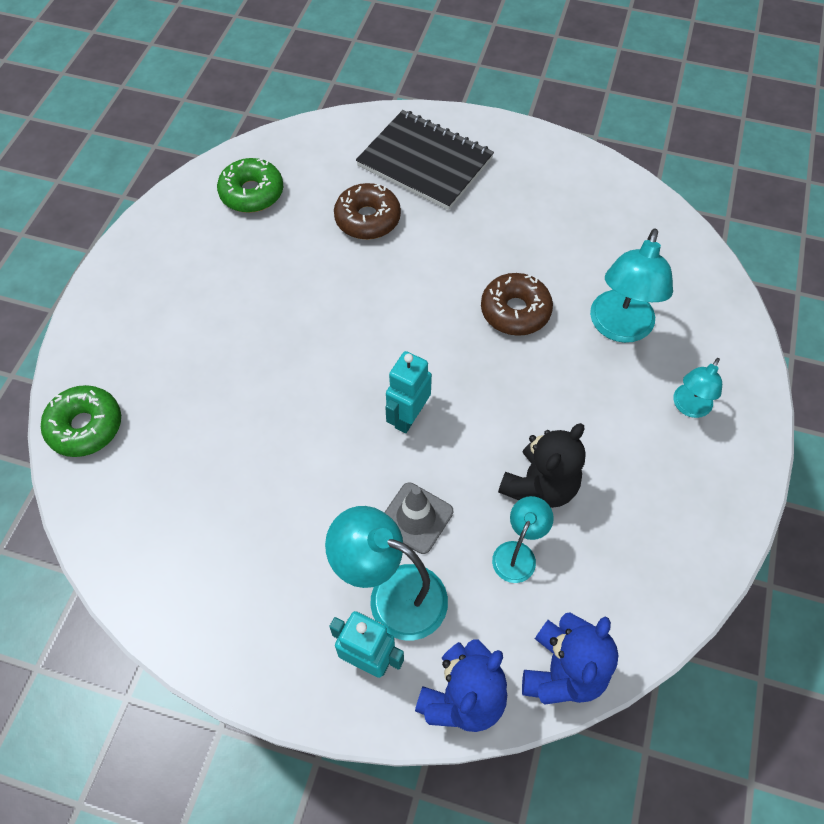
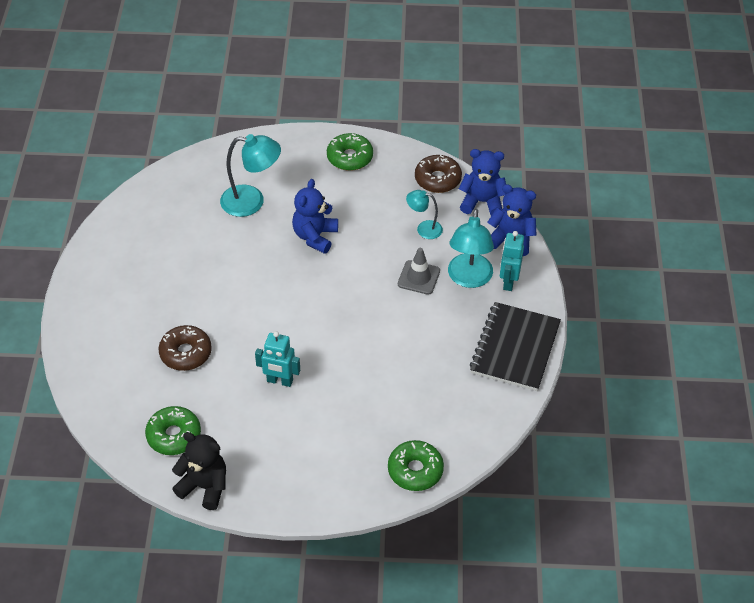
camera: 105 degrees left, 10 degrees down
(408, 417) = (351, 294): turquoise robot -> turquoise robot (279, 381)
(425, 162) = (118, 330): black notebook -> black notebook (515, 348)
(515, 311) = (251, 254): brown donut -> brown donut (437, 179)
(533, 394) = (315, 236): none -> blue teddy bear
(540, 485) = (378, 225): black teddy bear -> black teddy bear (204, 486)
(689, 407) = (303, 165): turquoise lamp -> none
(700, 478) = (350, 157): none -> green donut

